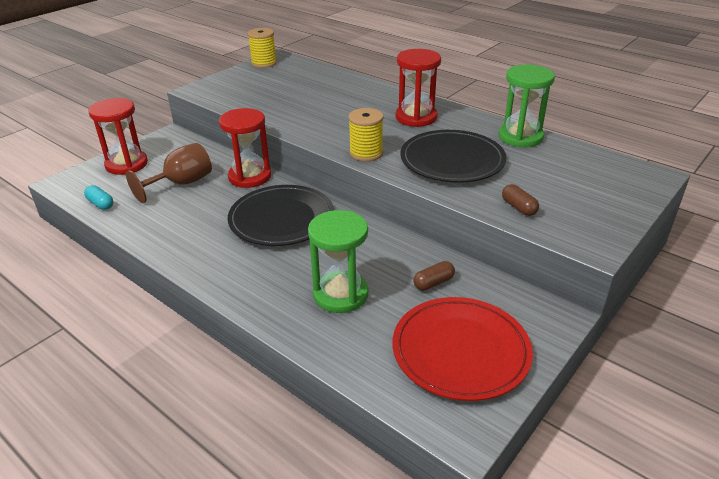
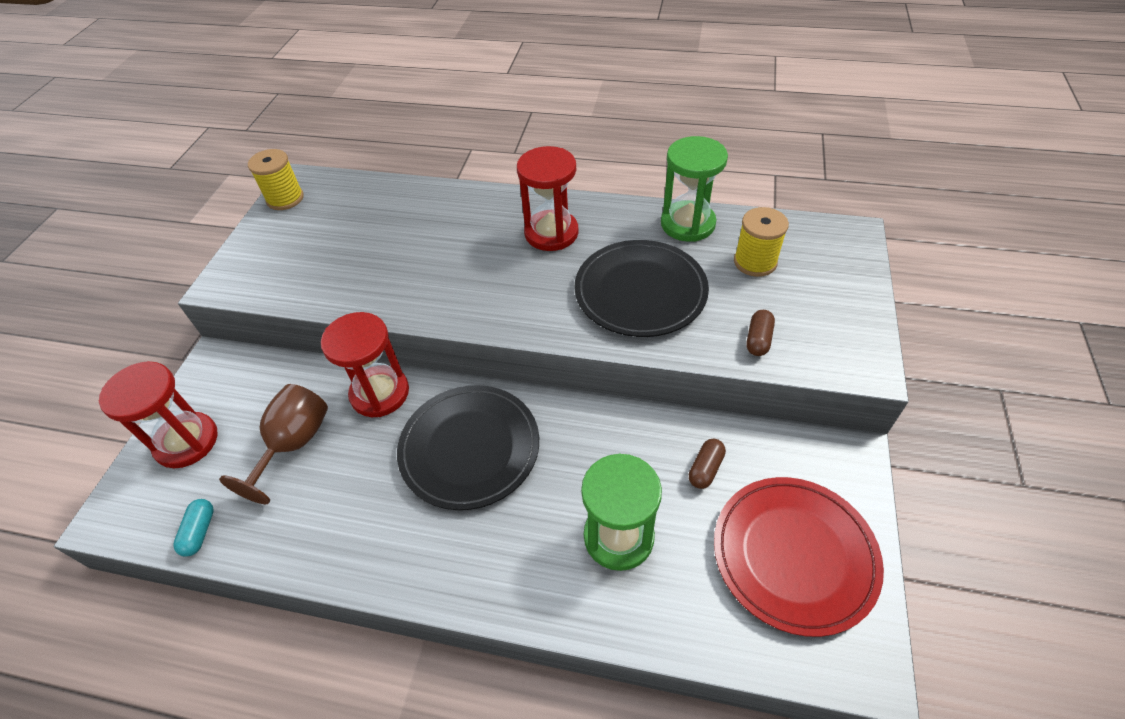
camera: 25 degrees left, 15 degrees up
(100, 204) = (199, 532): turquoise capsule -> turquoise capsule turned 75 degrees clockwise
(366, 153) = (533, 319): yellow spool -> yellow spool (755, 262)
(518, 207) = (758, 339): brown capsule -> brown capsule turned 75 degrees clockwise

